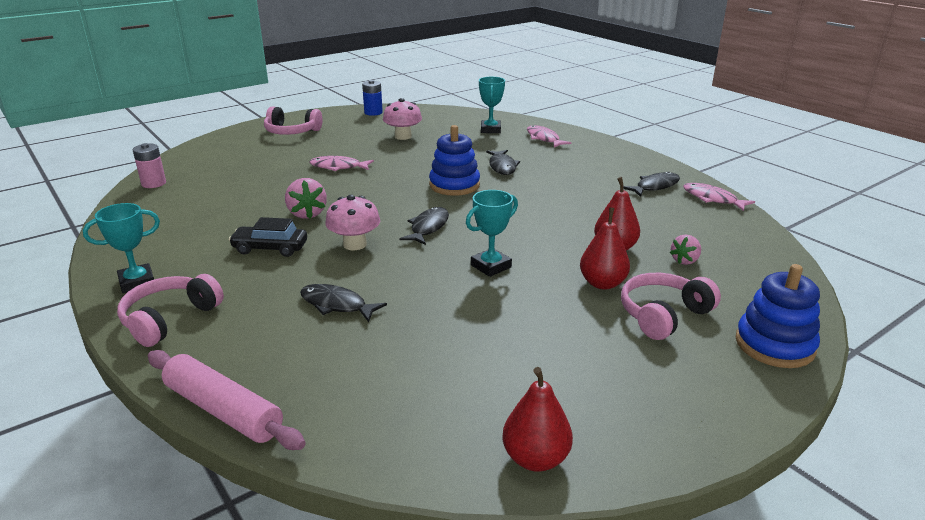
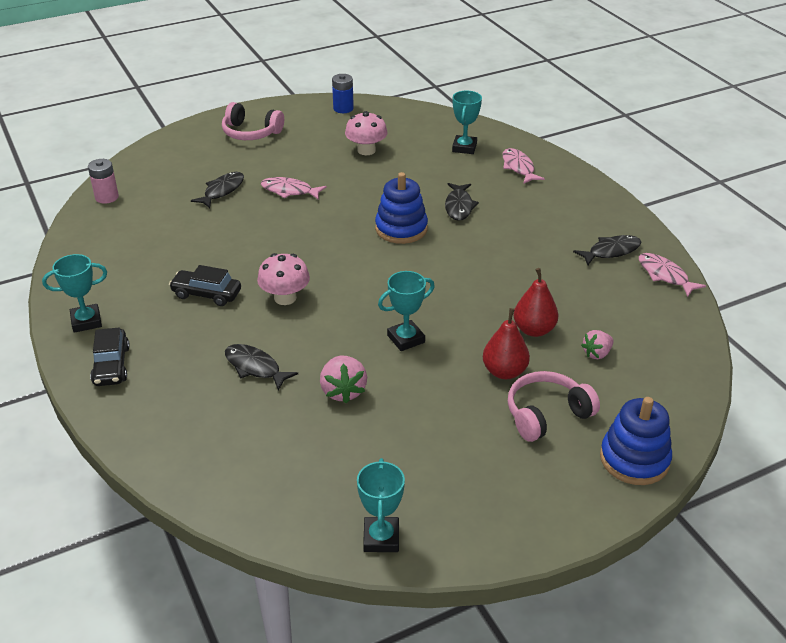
camera: 10 degrees right, 10 degrees up
(169, 319) = (111, 365): pink headphones -> black car
(223, 410) = (147, 462): pink rolling pin -> none
(307, 214) = (247, 253): pink strawberry -> pink strawberry (343, 391)
(428, 227) = (359, 284): black fish -> black fish (222, 191)
(535, 458) = (381, 538): red pear -> turquoise trophy

